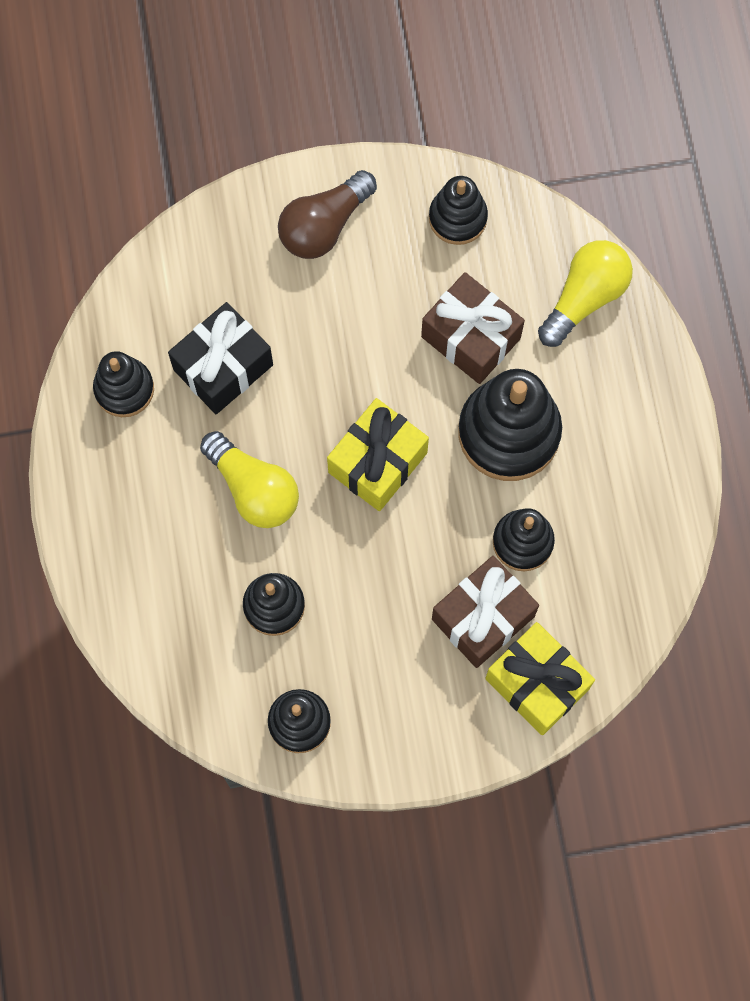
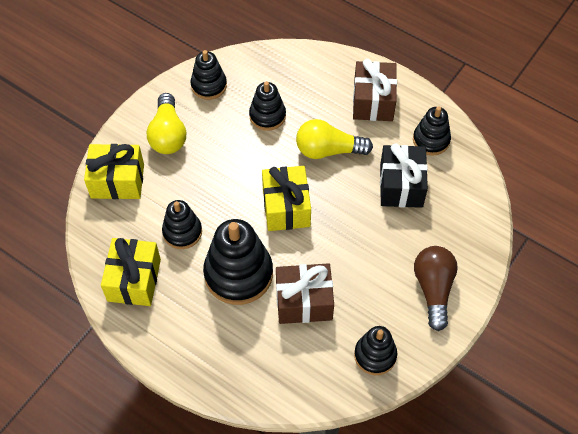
camera: 135 degrees right, 15 degrees down
(483, 617) = (169, 186): brown gift -> brown gift (373, 101)
(585, 297) = (267, 375): yellow light bulb -> yellow light bulb (168, 134)
(629, 532) = (134, 280): none -> yellow gift

